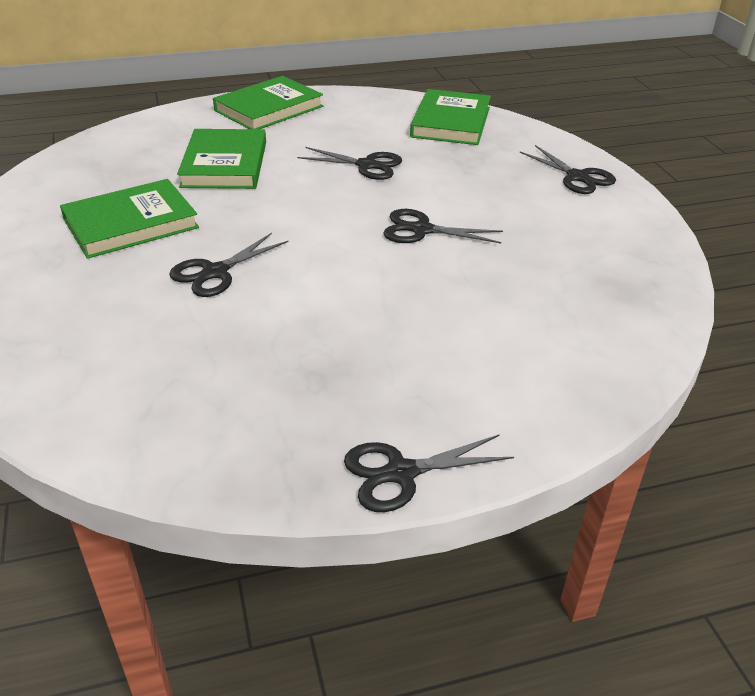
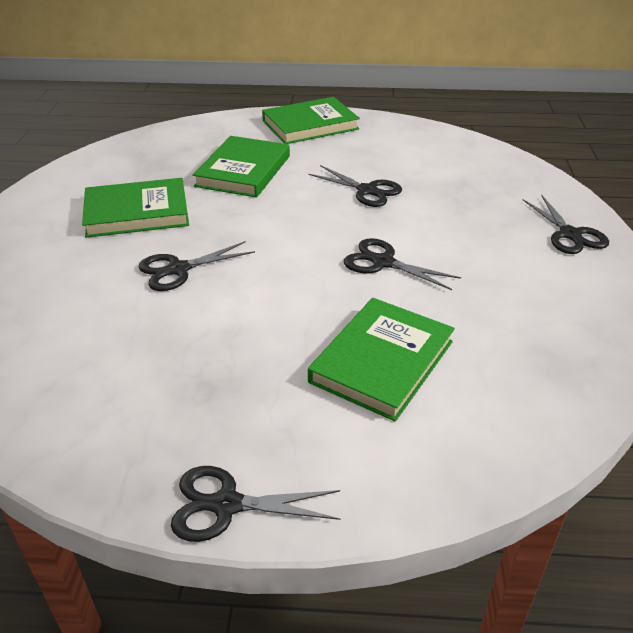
camera: 20 degrees right, 0 degrees up
(450, 122) = (470, 160): green book -> green book (382, 361)

